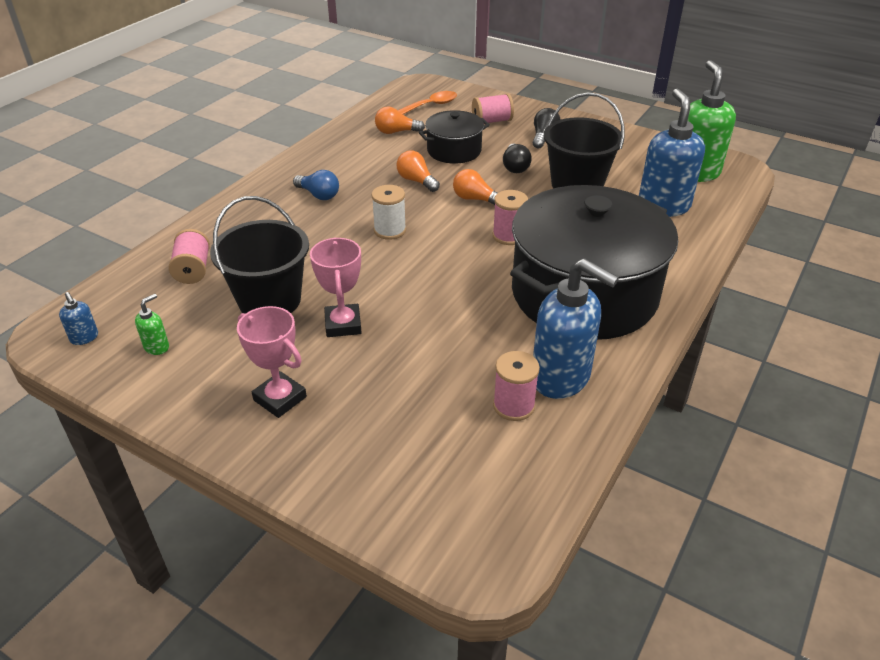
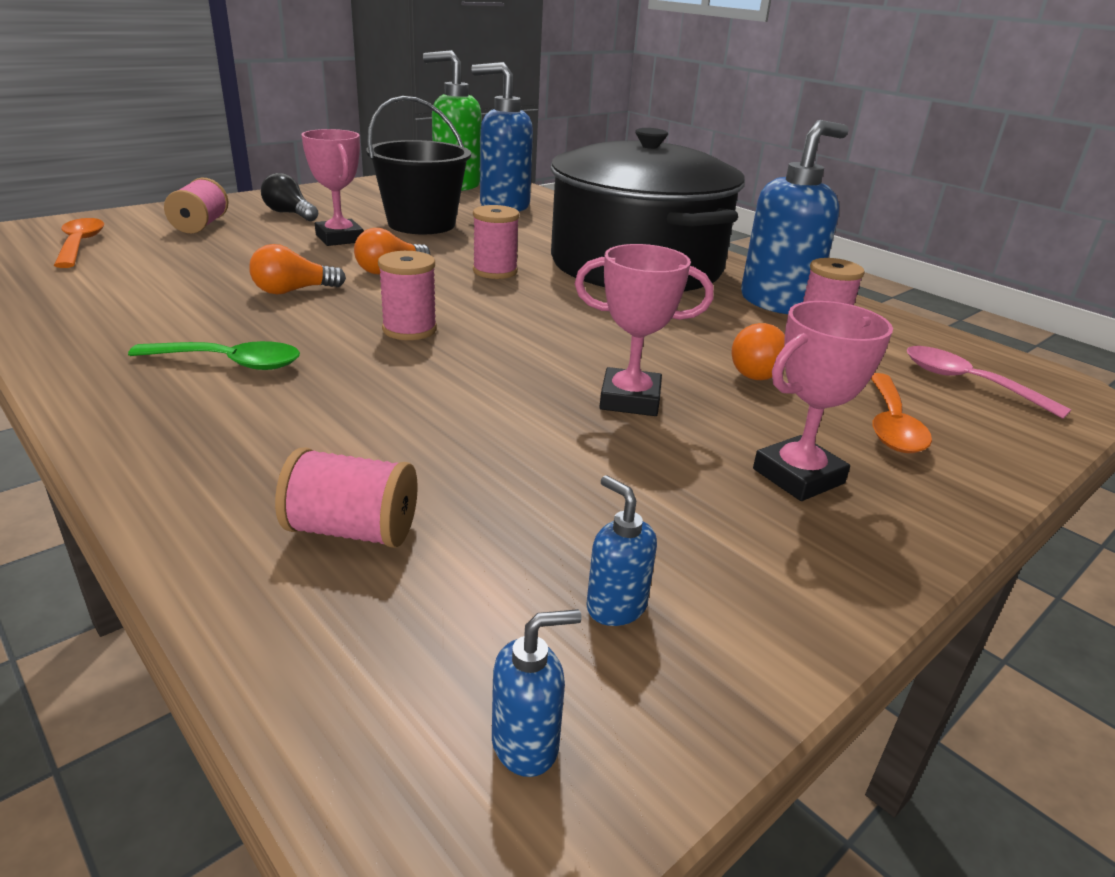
camera: 75 degrees left, 10 degrees down
(157, 347) = (615, 606): green soap dispenser -> blue soap dispenser
(269, 300) = (528, 452): black bucket -> none
(318, 195) = (230, 363): blue light bulb -> green spoon
(363, 442) = (891, 425): none -> orange spoon
(390, 230) = (409, 329): white spool -> pink spool
(396, 132) = (118, 277): orange light bulb -> orange light bulb (755, 370)
(454, 151) = (244, 257): black pot -> none
(461, 494) = (967, 383): none -> pink spoon
(515, 167) = (340, 238): black light bulb -> pink trophy

